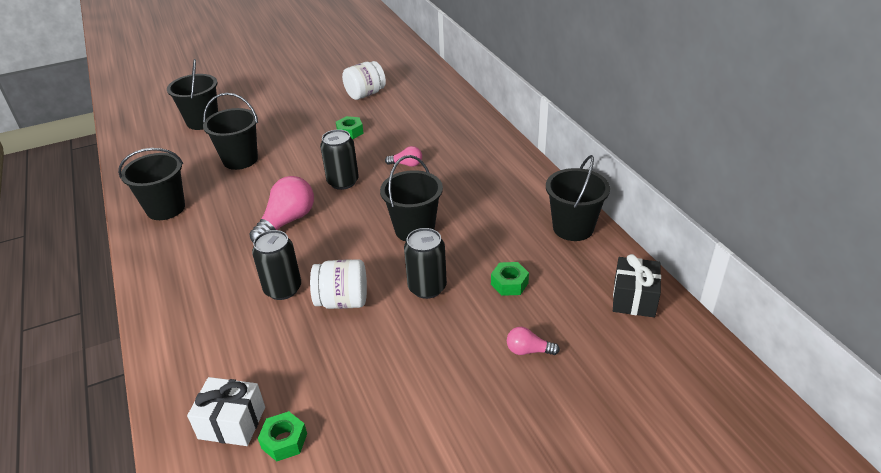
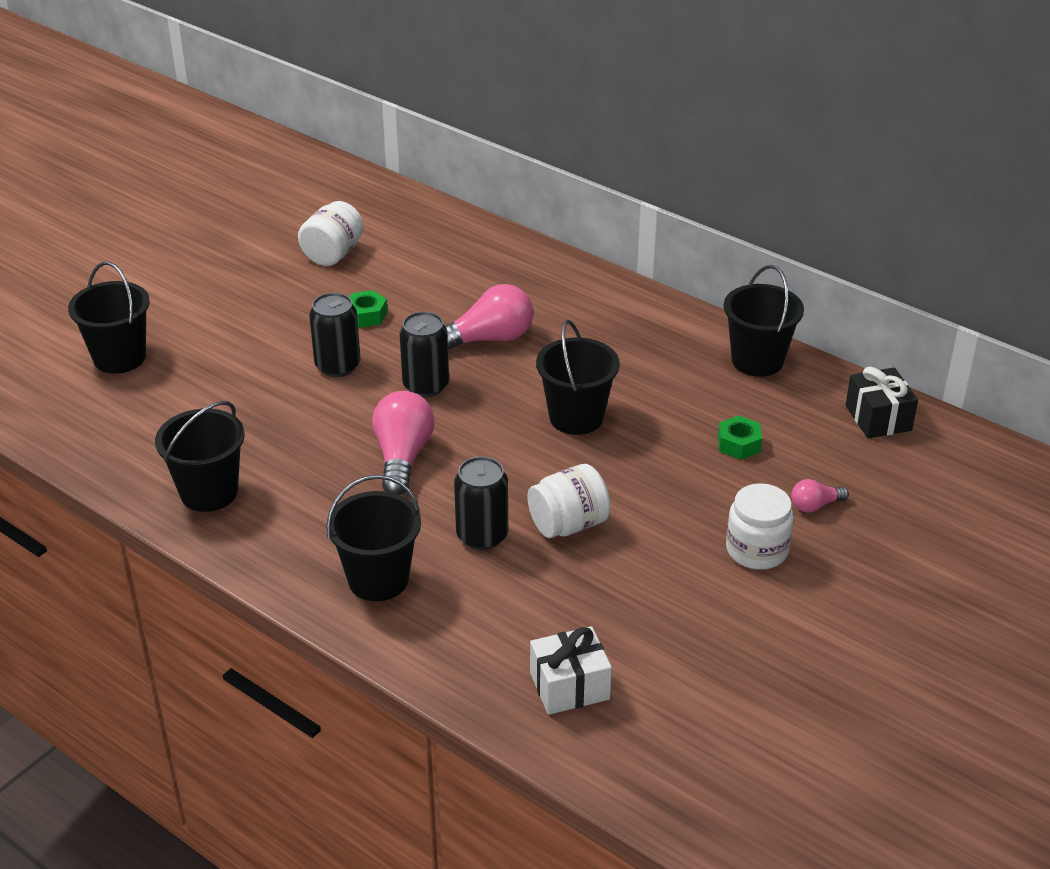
camera: 30 degrees left, 0 degrees up
(240, 160) = (245, 396): black bucket -> black bucket (378, 579)
(284, 441) = (644, 680): green nut -> none
(406, 164) = (488, 339): pink light bulb -> pink light bulb, size x1.94
(427, 287) = (652, 478): black can -> black can (338, 366)
(454, 369) = (757, 550): none -> white jar

